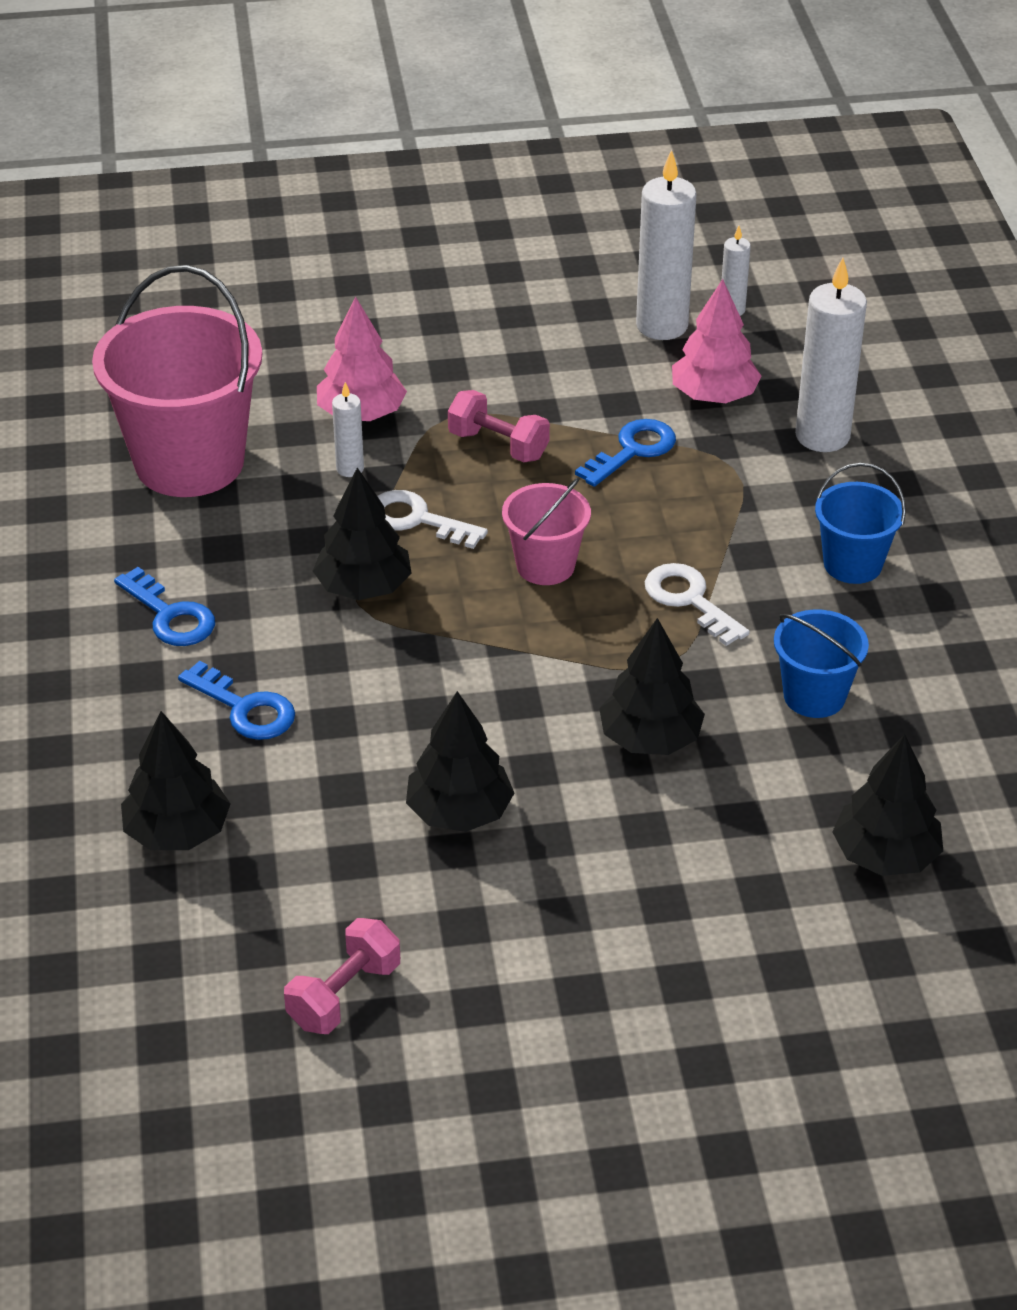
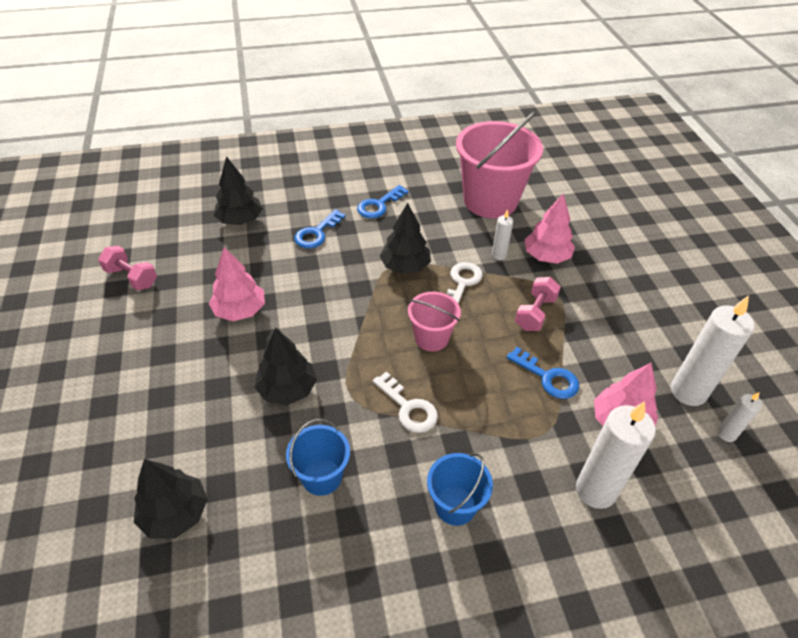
camera: 85 degrees right, 5 degrees up
(459, 812) = (240, 310): black tree -> pink tree
(689, 600) = (408, 408): white key -> white key turned 90 degrees clockwise

